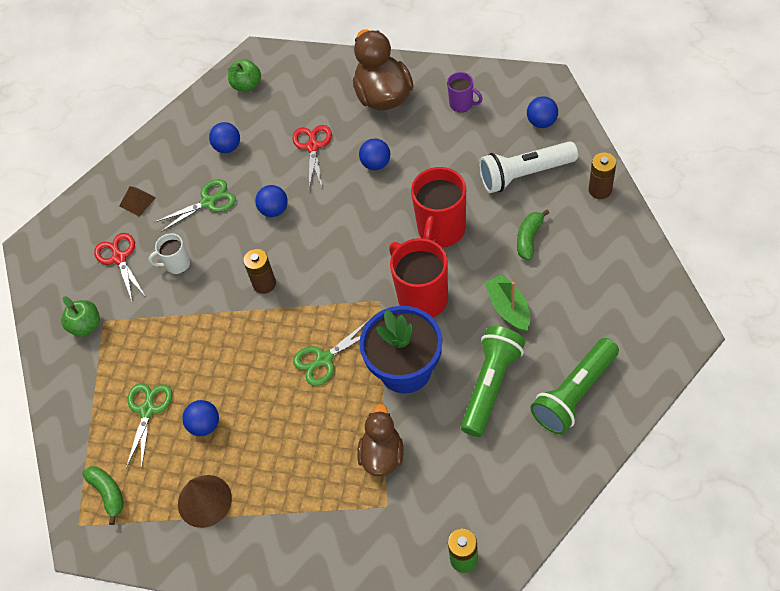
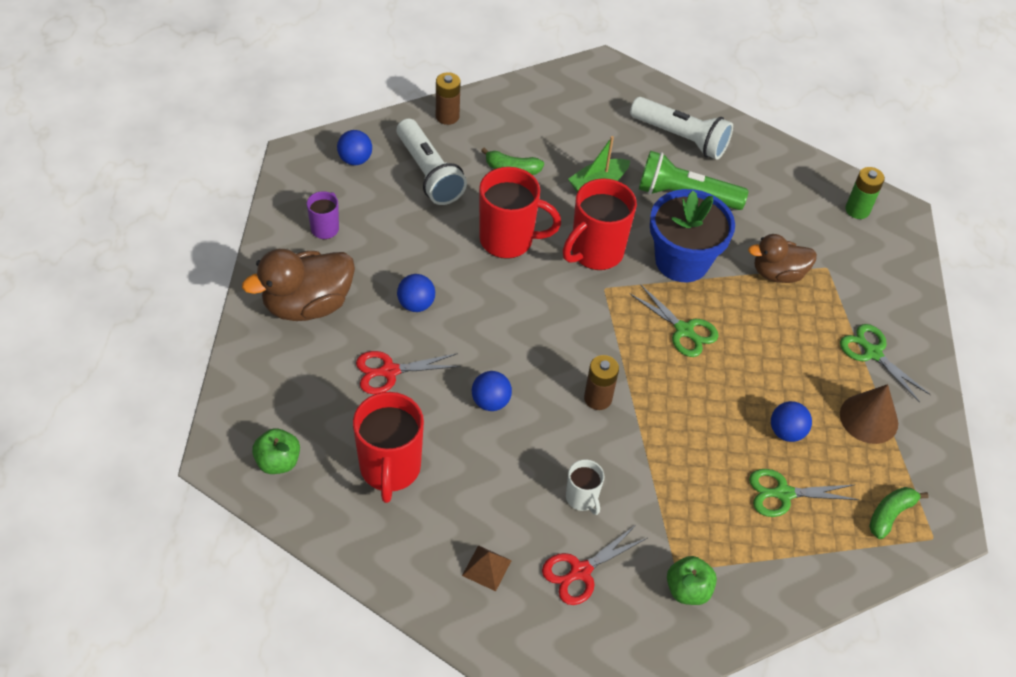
camera: 110 degrees left, 5 degrees down
(208, 202) = (482, 478): green scissors -> green scissors (872, 353)
(228, 147) = (390, 469): blue ball -> red mug
(575, 393) = (680, 138): green flashlight -> white flashlight

